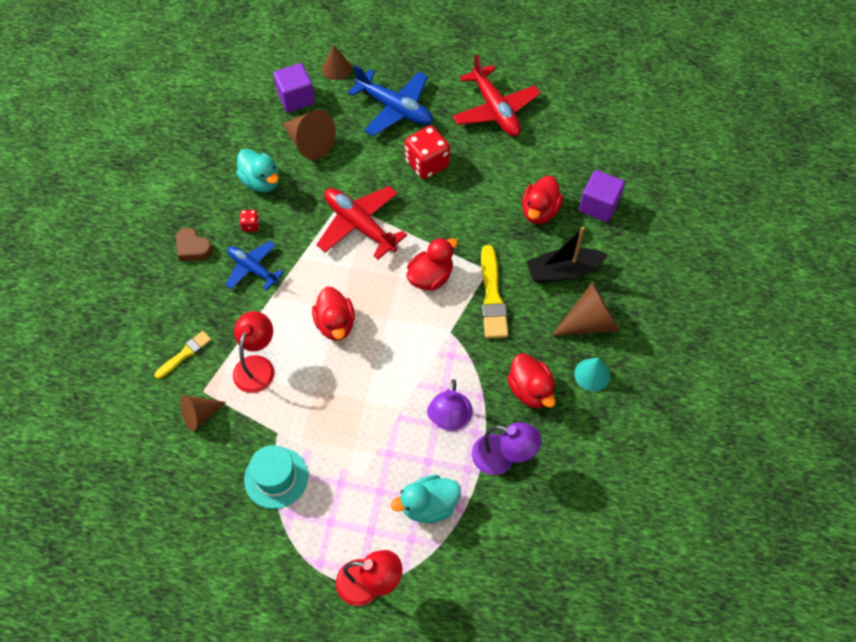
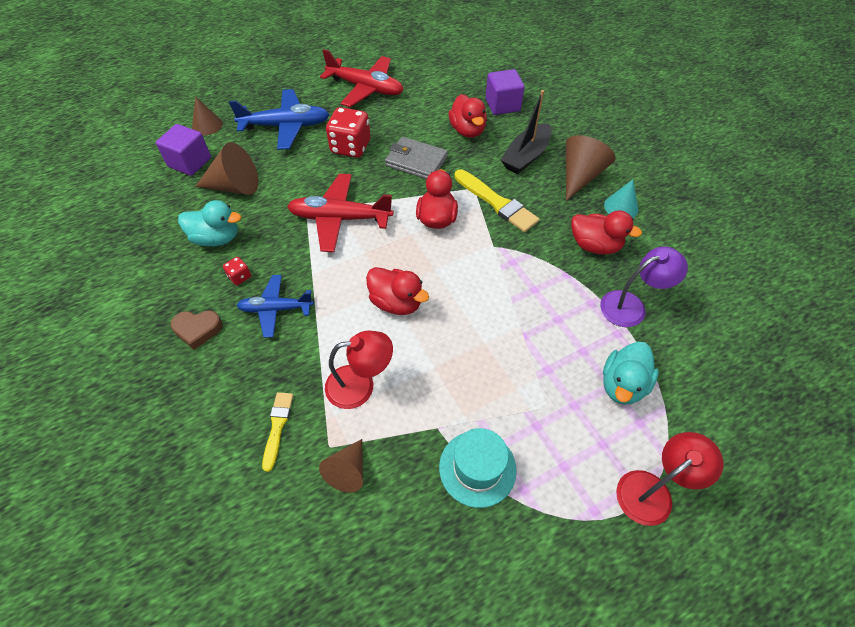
camera: 40 degrees left, 5 degrees down
(257, 366) = (360, 385): red lamp -> red lamp turned 105 degrees clockwise
(449, 420) = (564, 308): purple lamp -> none
(466, 213) = (416, 161): none -> grey wallet

